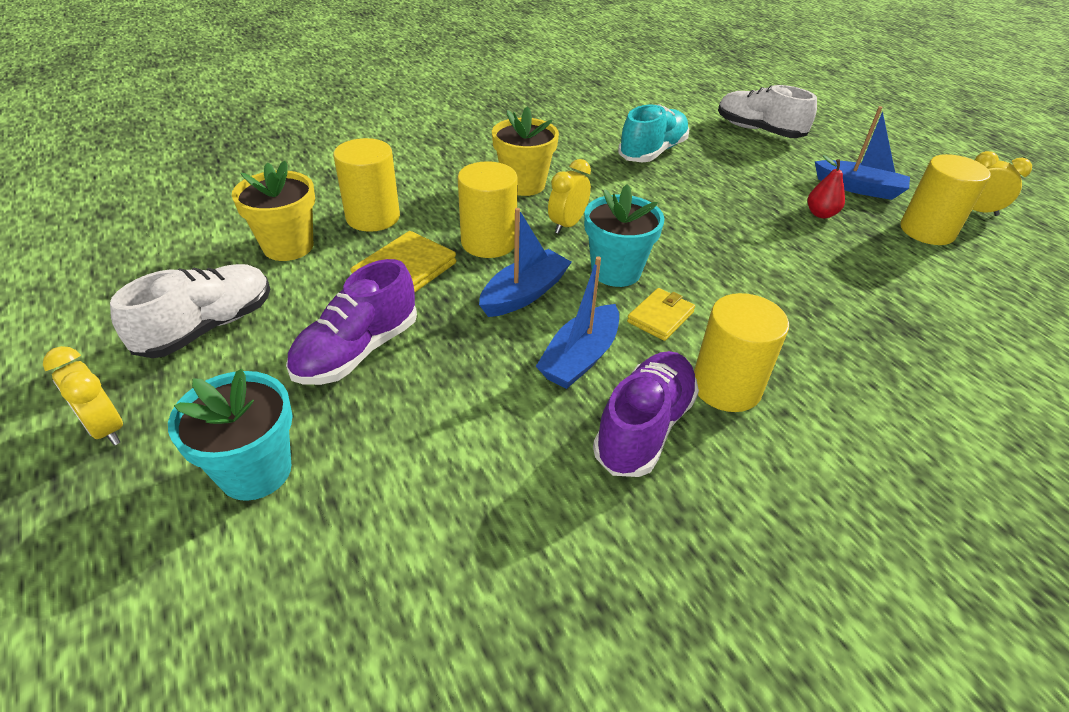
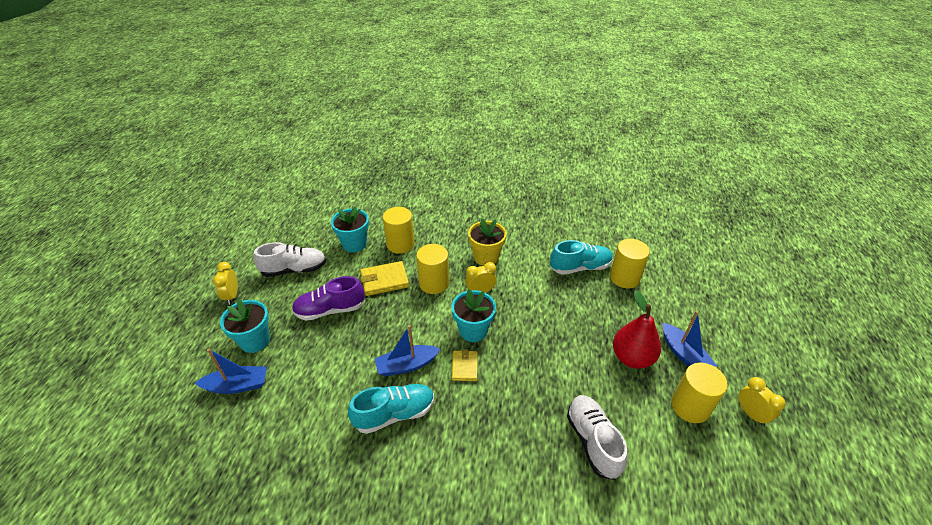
camera: 40 degrees right, 0 degrees up
(288, 246) = (354, 244): yellow flower pot -> turquoise flower pot
(524, 294) = (419, 319): blue boat -> blue boat (237, 385)
(644, 427) = (394, 414): purple shoe -> turquoise shoe
(660, 317) = (464, 367): yellow wallet -> yellow wallet turned 75 degrees counterclockwise
(726, 387) = (451, 420): yellow cylinder -> yellow cylinder (624, 278)
(758, 130) = (669, 282): white shoe -> white shoe (593, 441)
(821, 214) = (632, 358): red pear -> red pear, size x1.92

